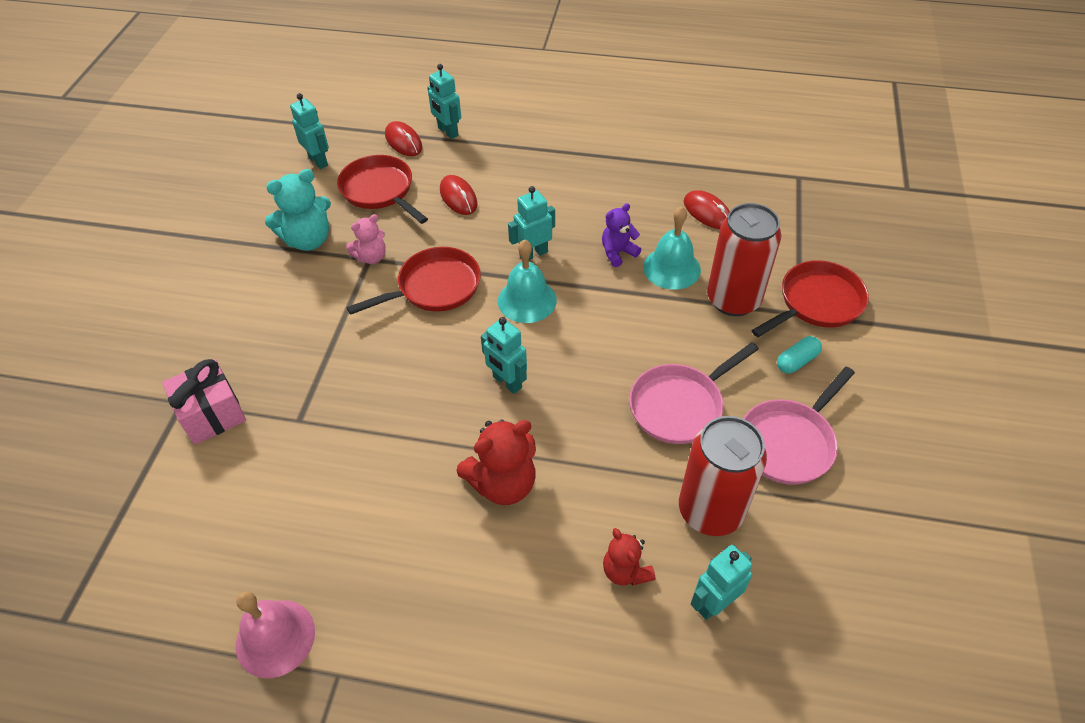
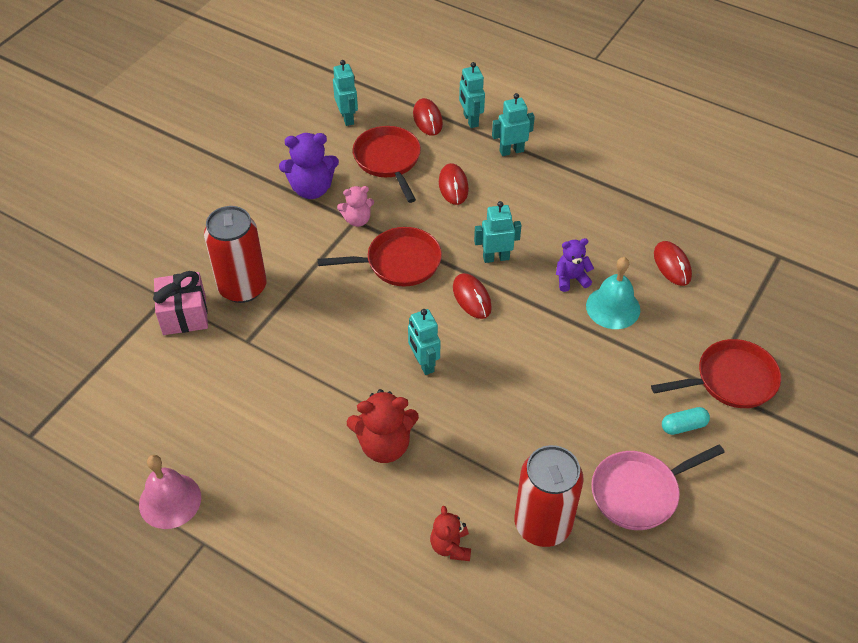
camera: 20 degrees right, 0 degrees up
(308, 240) = (311, 189): turquoise teddy bear -> purple teddy bear
(527, 300) = (471, 298): turquoise bell -> red mouse
(680, 405) = (560, 430): pink pan -> none
(714, 603) = (509, 596): turquoise robot -> turquoise robot (511, 151)
(733, 300) = (654, 353): red can -> red can (242, 287)

